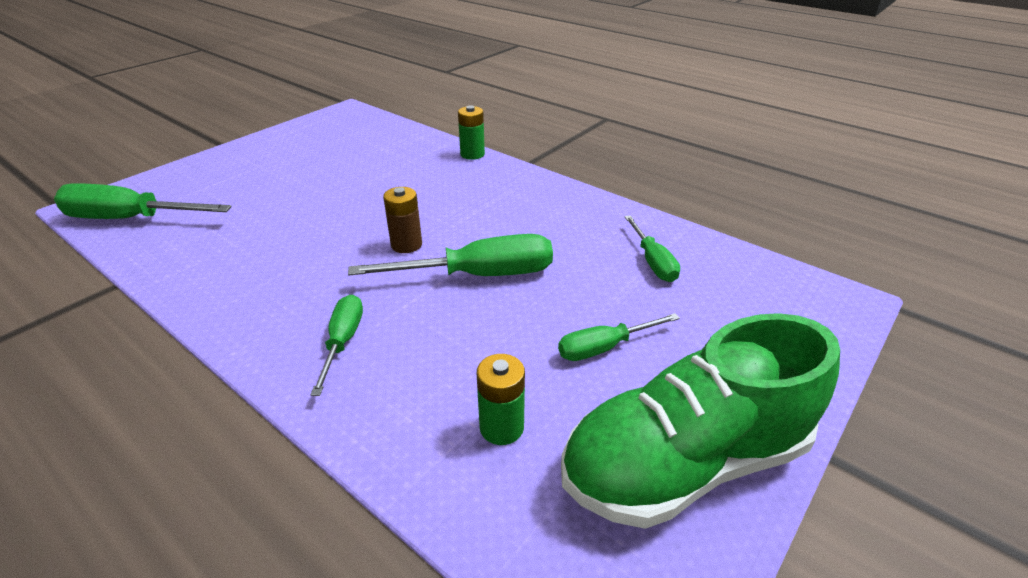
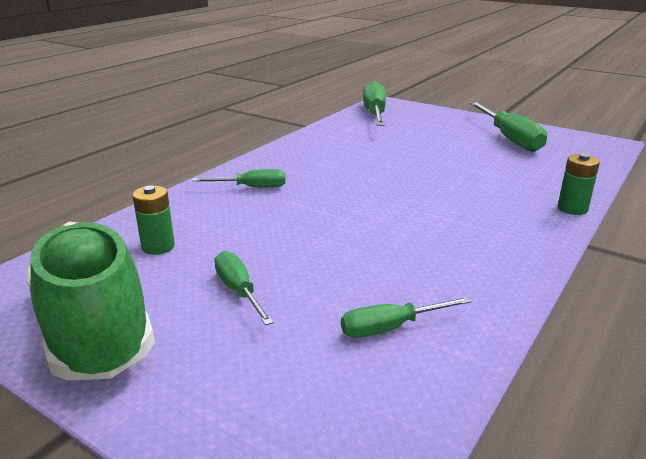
camera: 85 degrees right, 10 degrees down
(406, 245) = (376, 194): brown battery -> none
(479, 275) = (339, 227): green screwdriver -> green screwdriver (510, 139)

